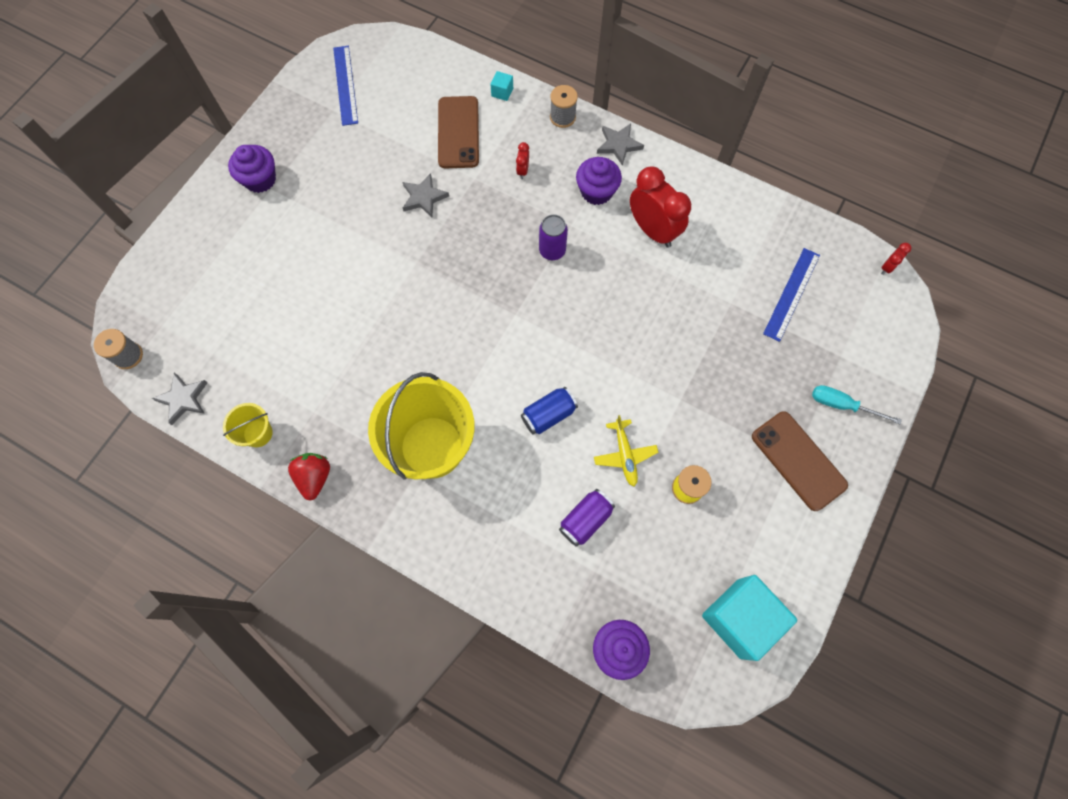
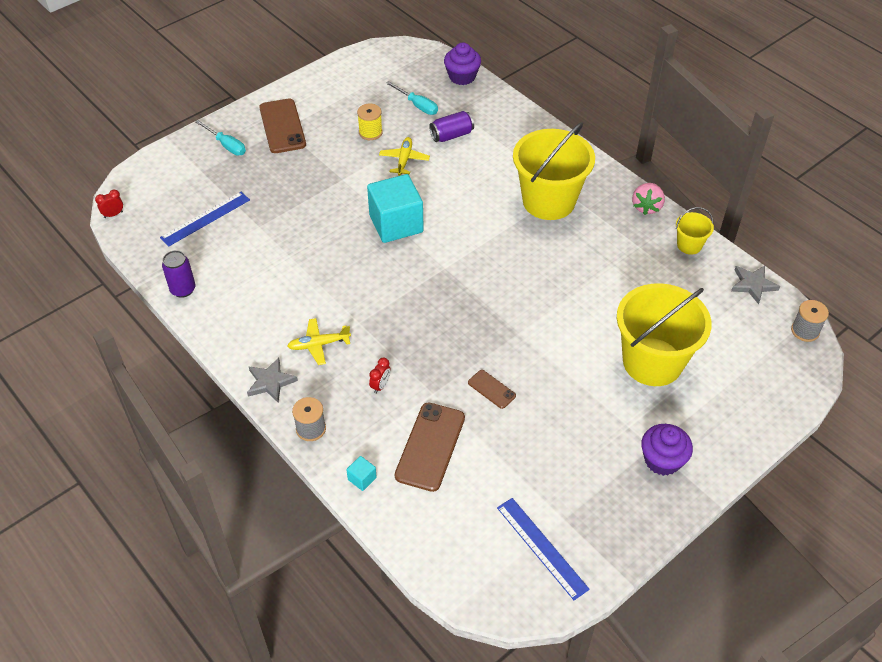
camera: 160 degrees left, 20 degrees down
(281, 271) = (652, 362): none -> yellow bucket
(314, 477) = (646, 207): red strawberry -> pink strawberry
(345, 85) = (542, 547): blue ruler -> blue ruler turned 45 degrees counterclockwise
(424, 197) = (491, 389): grey star -> brown phone
(548, 415) = (449, 196): blue can -> none
(552, 251) = (388, 306): purple can -> purple can (183, 289)
(596, 191) = (318, 345): purple cupcake -> yellow plane
(652, 230) = (288, 296): red clock -> none
(652, 562) = (417, 105): none -> turquoise screwdriver
(739, 618) = (377, 70): turquoise cube -> turquoise cube (396, 224)

